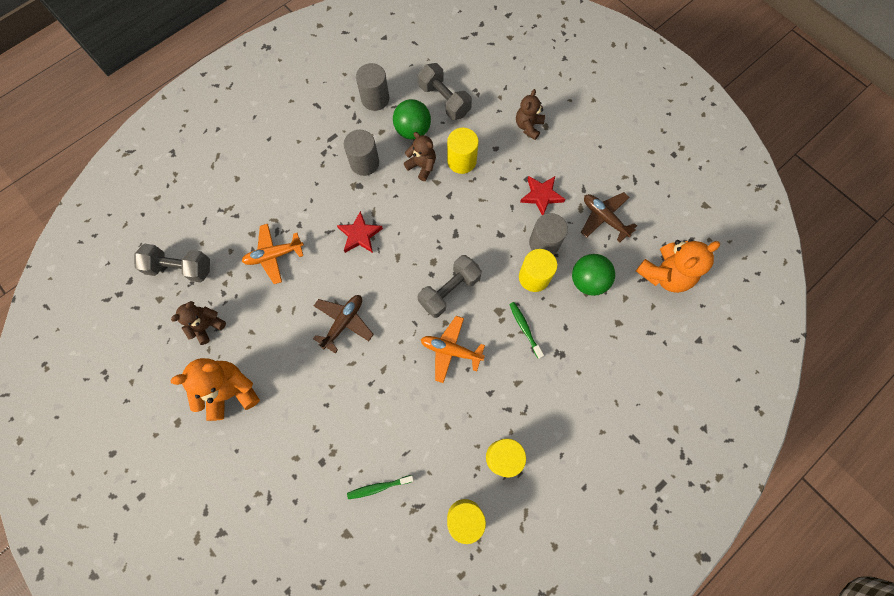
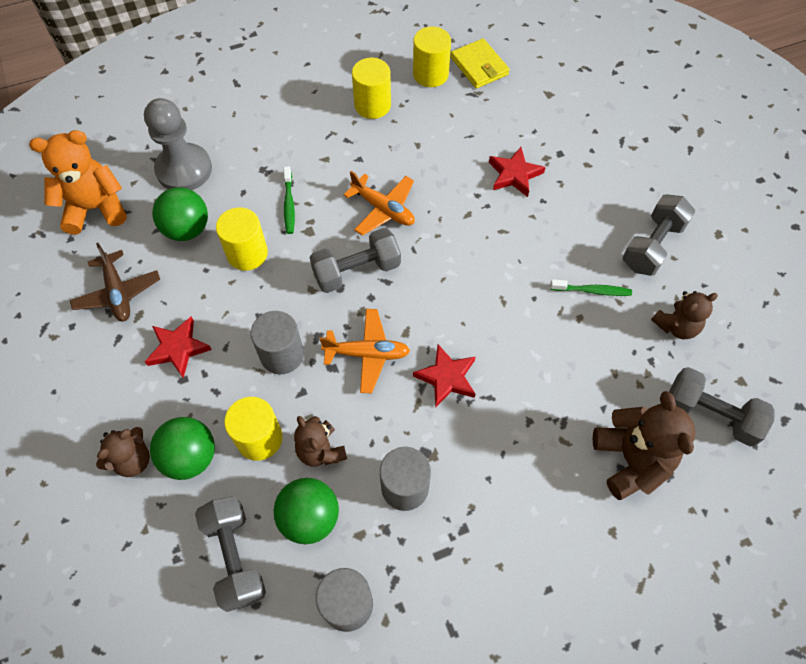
camera: 160 degrees left, 10 degrees down
(230, 222) = (631, 460): none -> brown teddy bear
(231, 391) = (652, 245): orange teddy bear -> grey dumbbell
(274, 255) = (573, 388): orange plane -> orange plane (367, 354)
(344, 322) = (500, 276): brown plane -> none
(356, 423) = (514, 174): none -> red star
(379, 487) = (506, 118): green toothbrush -> green toothbrush (592, 291)
(422, 547) = (479, 66): none -> yellow wallet
(496, 138) = (190, 457): none -> green ball
(544, 243) = (211, 288): grey cylinder -> grey cylinder (282, 354)
(622, 331) = (184, 169): none -> grey pawn

